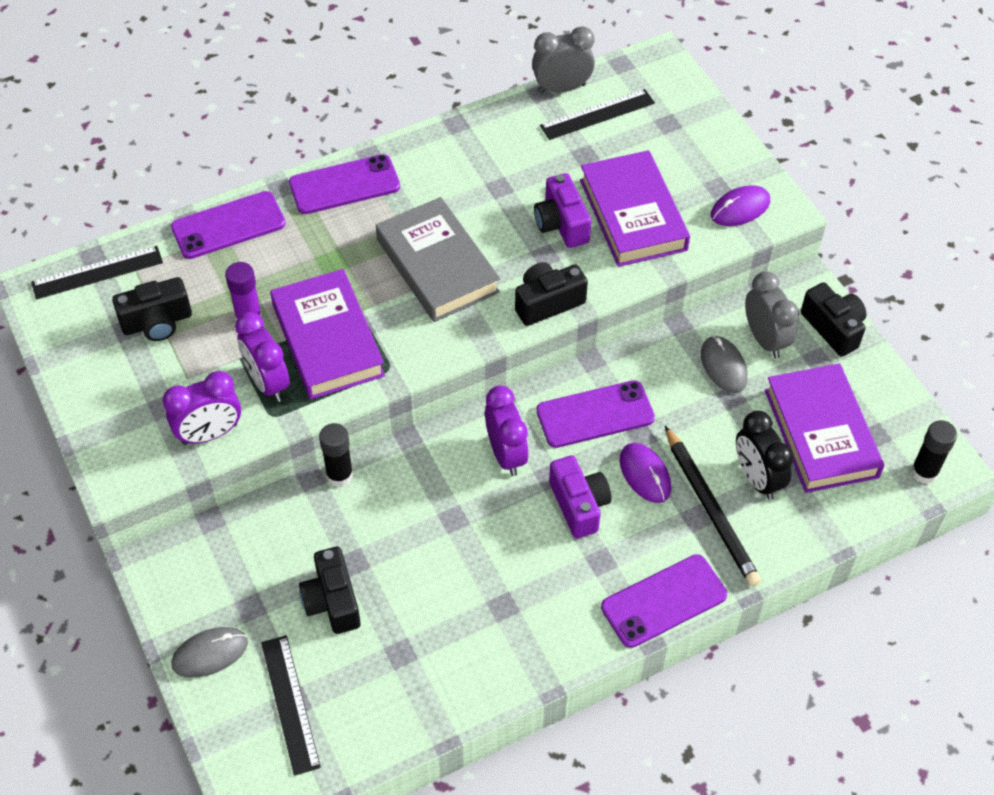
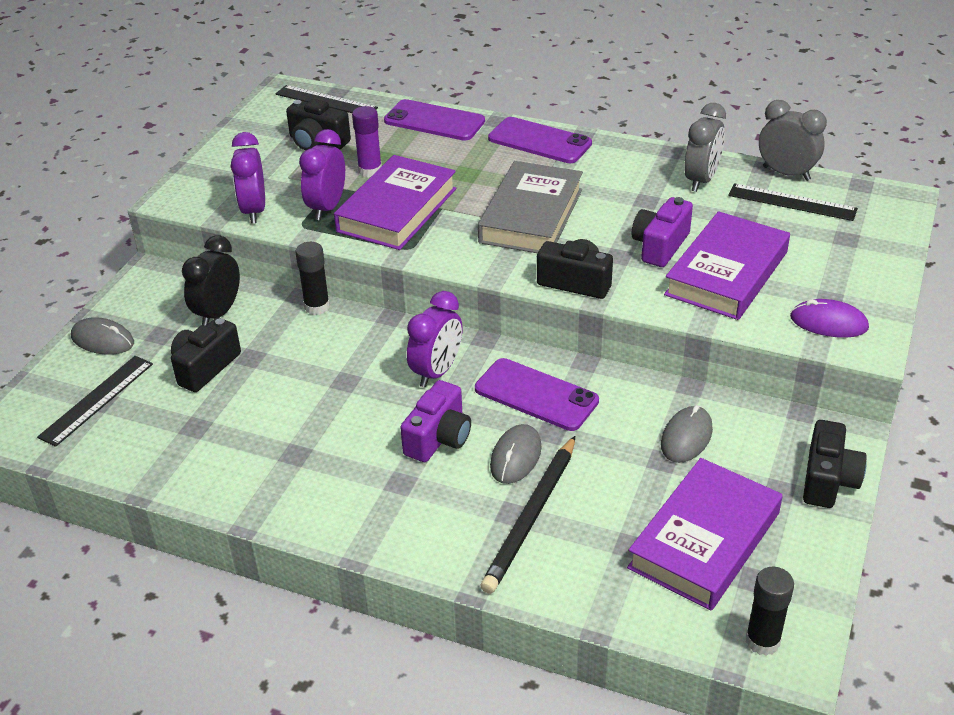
camera: 50 degrees right, 15 degrees down
(210, 434) = (254, 211): purple clock -> purple clock turned 60 degrees clockwise
(645, 474) = (516, 457): purple mouse -> grey mouse
(664, 601) = (404, 544): purple phone -> none
(757, 478) = (600, 527): black clock -> black clock (218, 313)
(765, 339) = (750, 445): grey clock -> grey clock (701, 180)

